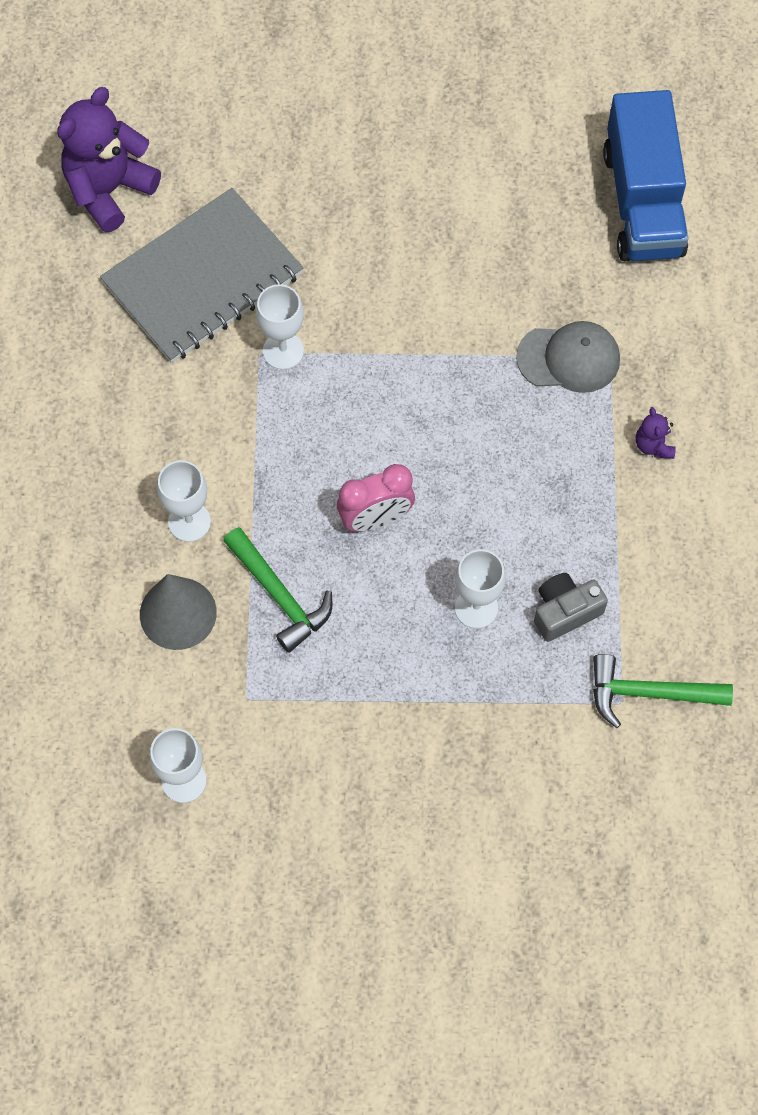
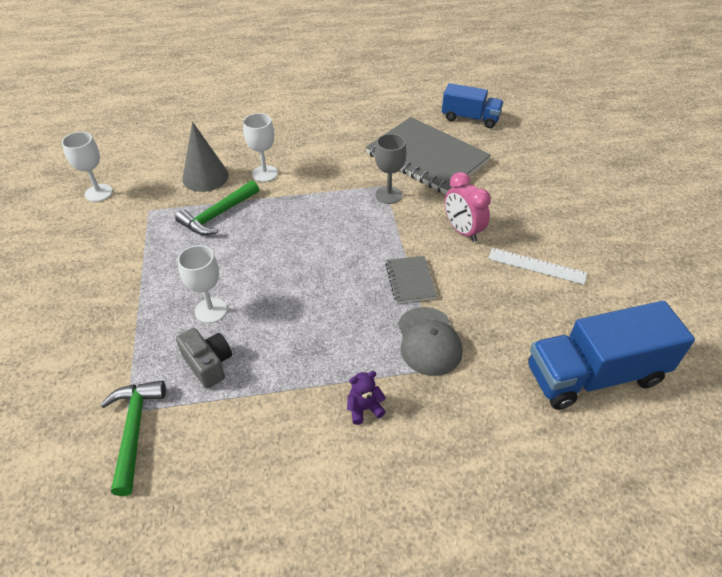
camera: 80 degrees right, 20 degrees down
(109, 190) = (470, 118): purple teddy bear -> blue truck
(283, 351) = (388, 195): white goblet -> grey goblet
(376, 518) = (276, 251): pink clock -> pink clock (462, 231)
(465, 203) = (536, 266): none -> white ruler
(465, 358) = (410, 280): none -> grey notebook

